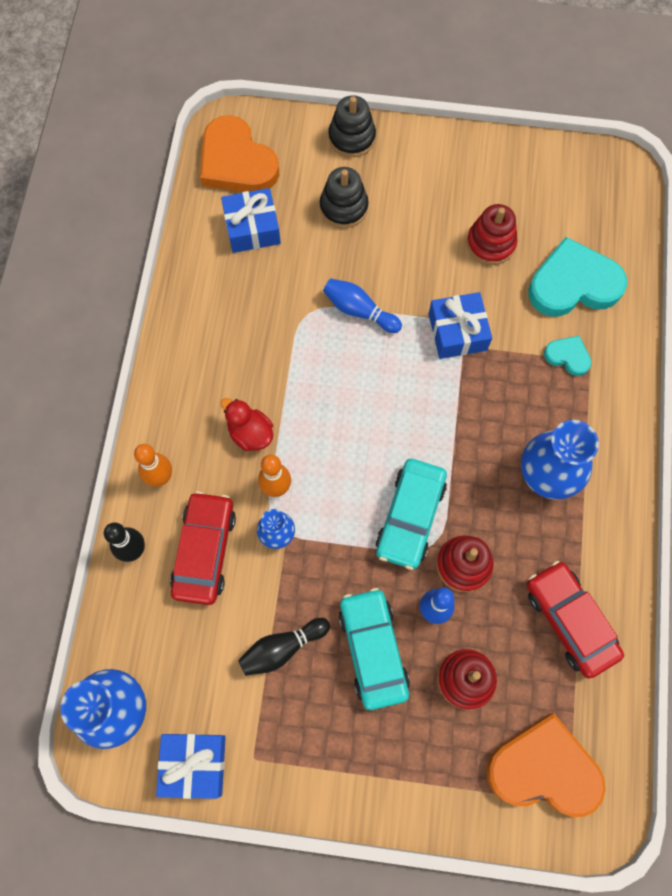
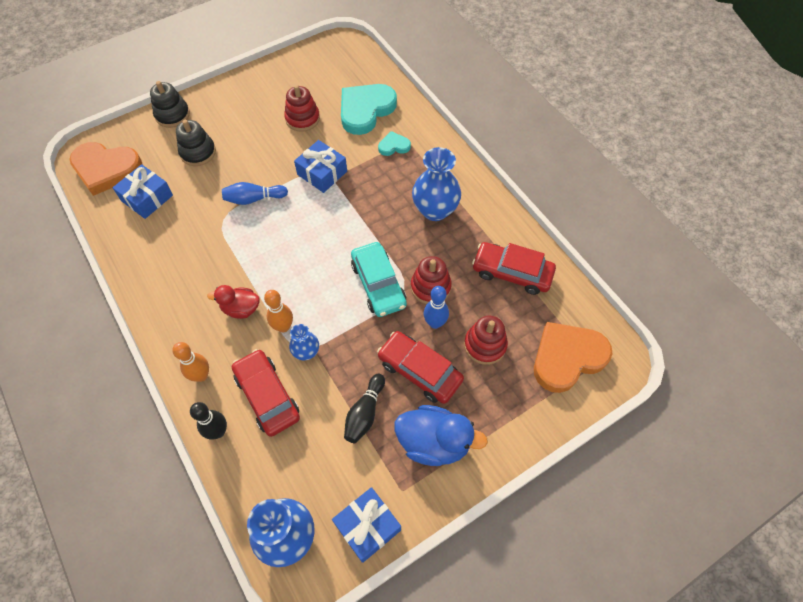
camera: 40 degrees left, 10 degrees down
(324, 737) = (434, 442): none -> blue duck
(373, 650) = (419, 371): turquoise car -> red car

